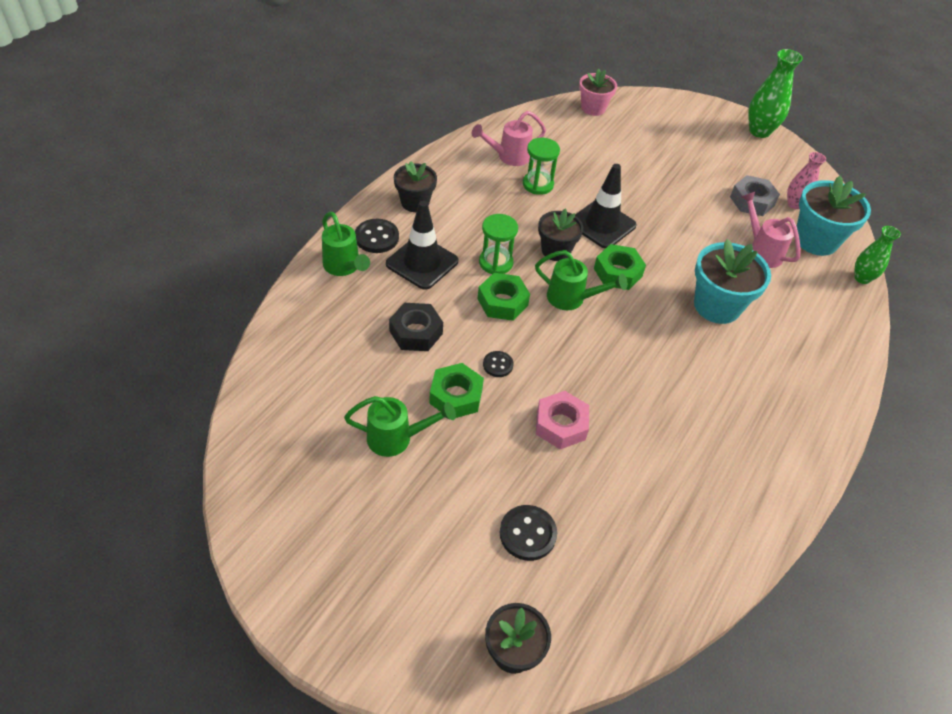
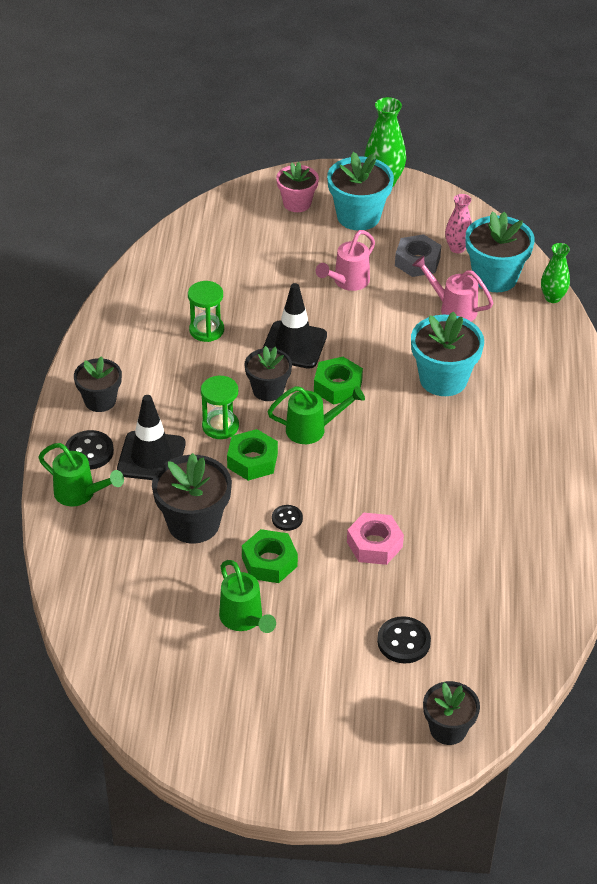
camera: 25 degrees left, 5 degrees down
(397, 438) = (244, 620): green watering can -> green watering can turned 90 degrees clockwise
(416, 332) = (193, 523): black nut -> black flower pot
(508, 157) = (158, 312): pink watering can -> pink watering can (347, 282)
(593, 108) = (206, 223): pink flower pot -> pink flower pot (297, 203)
(721, 148) = (358, 216): none -> turquoise flower pot

